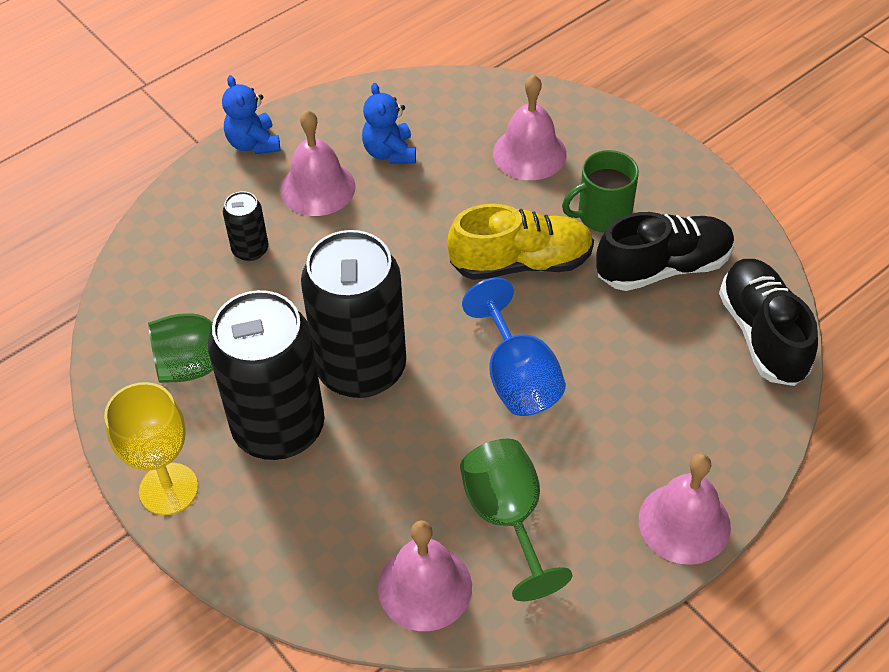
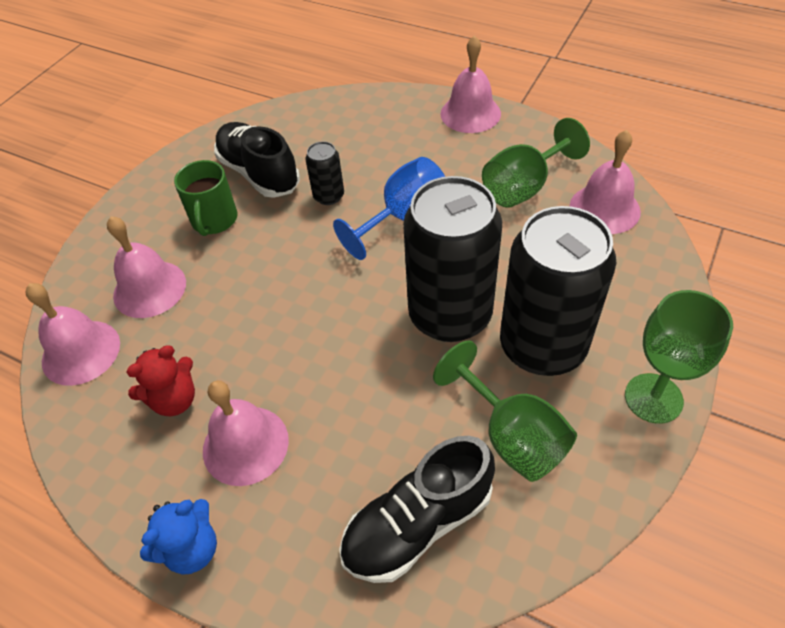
camera: 110 degrees left, 0 degrees up
(168, 489) = (653, 398): yellow goblet -> green goblet
(250, 250) = (356, 469): black can -> black can (329, 196)
(390, 152) = (174, 399): blue teddy bear -> red teddy bear
(478, 101) = (81, 352): none -> pink bell
(521, 263) = (287, 252): yellow shoe -> none
(602, 215) = (214, 220): green mug -> green mug turned 45 degrees clockwise
(762, 334) = (302, 115): black shoe -> black shoe (418, 523)

